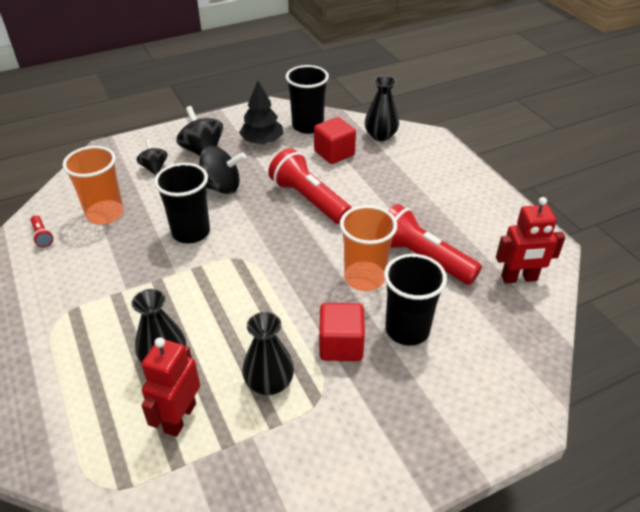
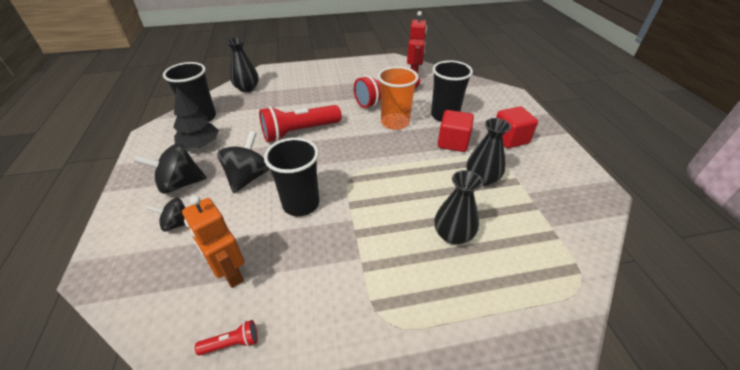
camera: 75 degrees left, 0 degrees up
(105, 214) = (229, 273): orange cup -> orange robot
(179, 417) = (512, 229): red robot -> none
(334, 153) = (251, 111): red cube -> red cube (510, 139)

